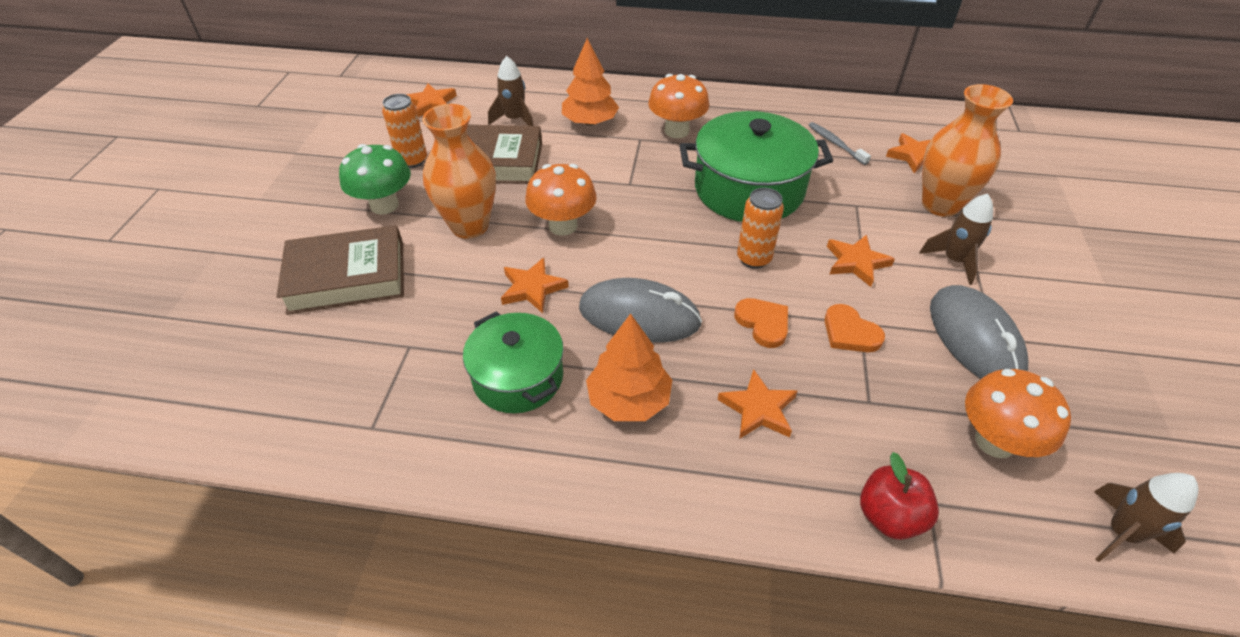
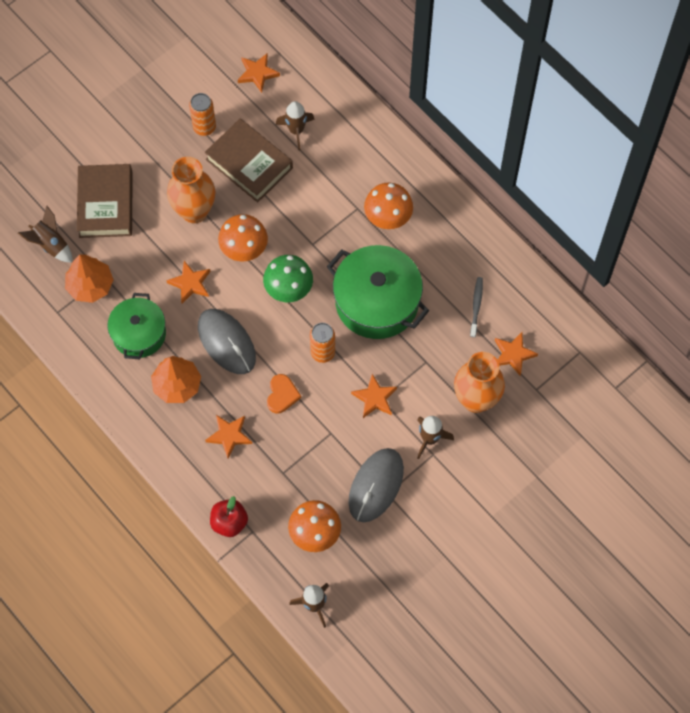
camera: 40 degrees right, 20 degrees up
(298, 358) = (50, 245): none -> brown rocket
(347, 277) = (106, 204): brown book -> brown book turned 60 degrees clockwise
(384, 205) = (161, 158): green mushroom -> green mushroom (288, 290)
(590, 122) = (341, 168): orange tree -> orange tree (90, 286)
(850, 332) = (318, 433): orange heart -> none

